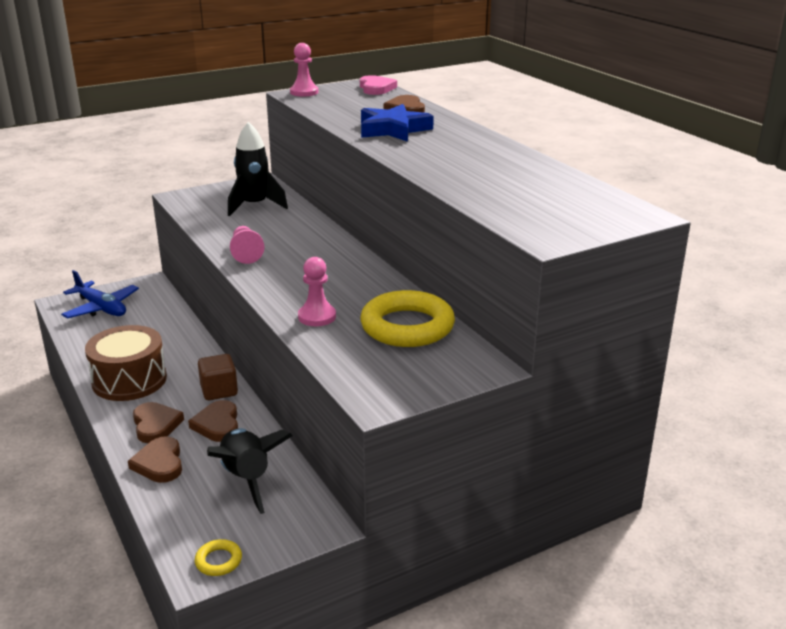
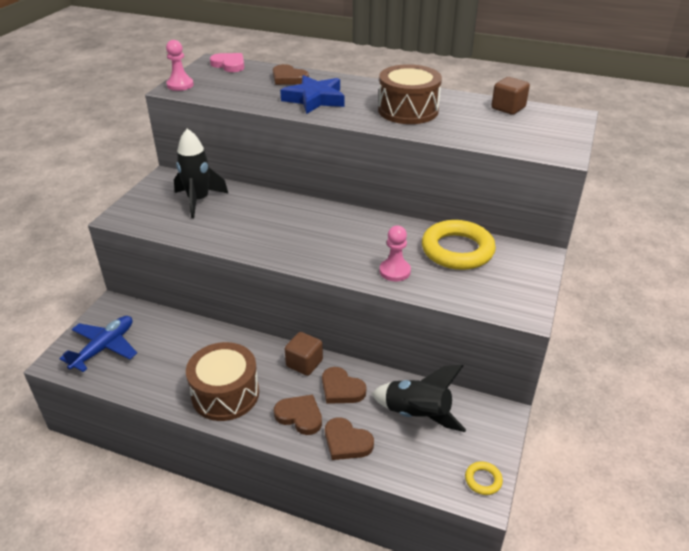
camera: 40 degrees left, 10 degrees up
(101, 308) = (104, 348): blue plane -> blue plane turned 60 degrees counterclockwise
(246, 253) = (262, 244): pink pawn -> none
(462, 160) = (408, 110): none -> brown drum
(577, 188) = (508, 108): none -> brown cube

